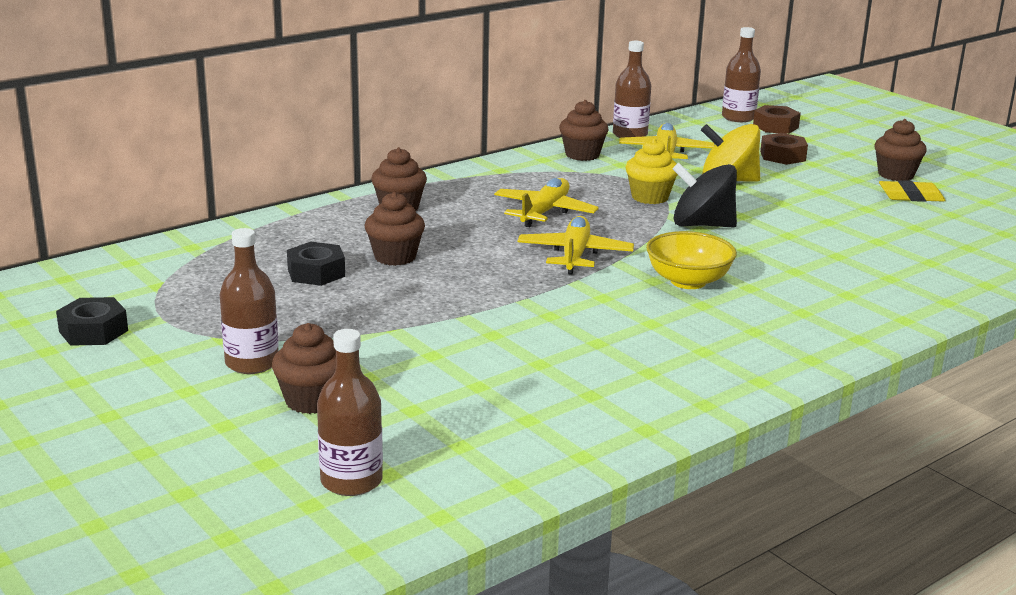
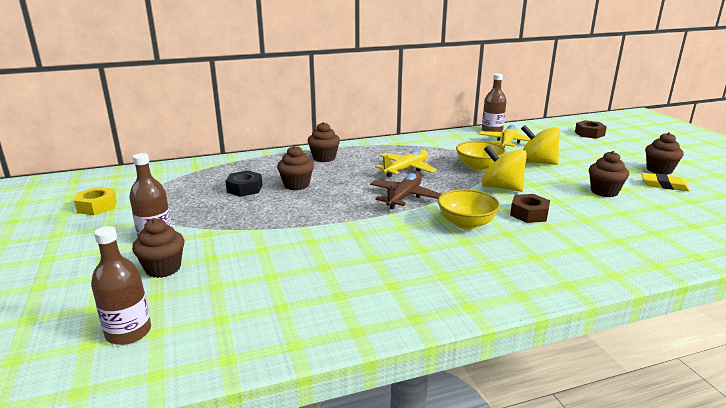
camera: 20 degrees right, 0 degrees up
(93, 331) = (97, 206): black nut -> yellow nut
(575, 255) = (404, 197): yellow plane -> brown plane
(582, 155) = (454, 139): brown cupcake -> brown cupcake (604, 191)
(650, 197) = (478, 167): yellow cupcake -> yellow bowl
(702, 225) = (501, 188): black spinning top -> yellow spinning top
(738, 117) = (567, 127): brown bottle -> none
(782, 156) = (584, 151): brown nut -> brown nut (529, 214)

